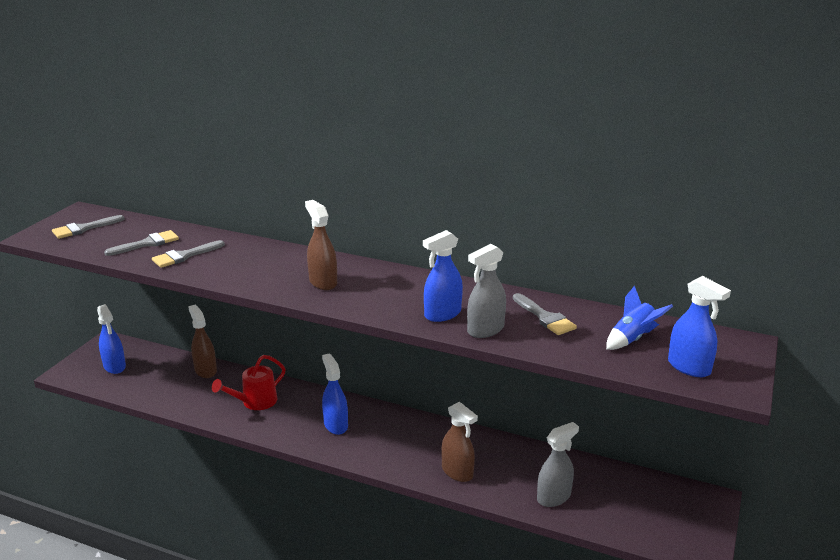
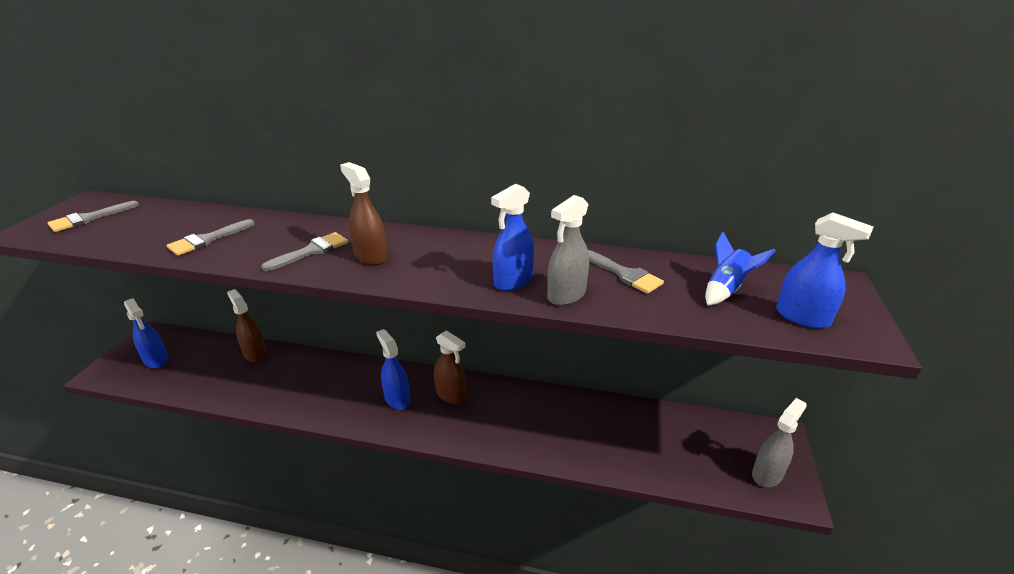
camera: 10 degrees left, 5 degrees up
(147, 243) = (163, 229): grey brush -> grey brush (311, 251)
(254, 402) = (309, 383): red watering can -> none
(457, 472) = (531, 437): brown spray bottle -> brown spray bottle (451, 395)
(554, 497) = (633, 453): grey spray bottle -> grey spray bottle (767, 474)

